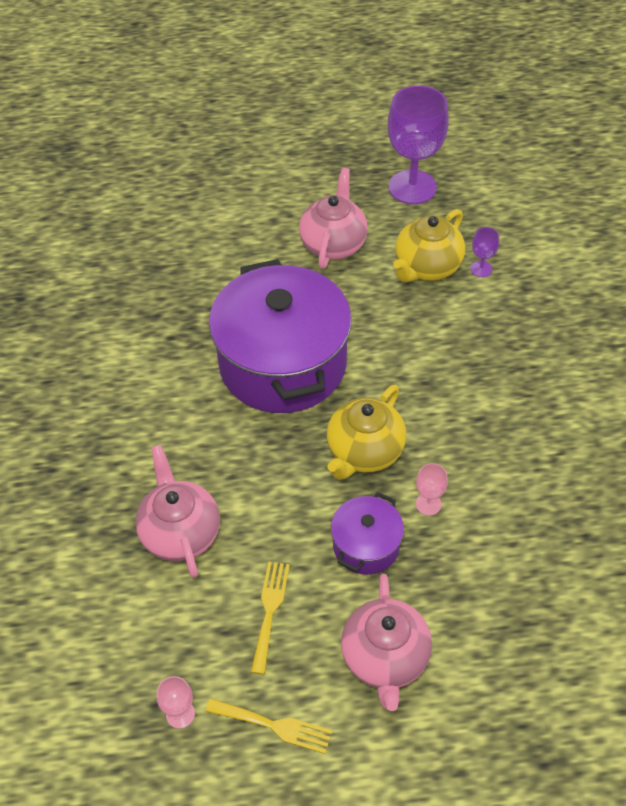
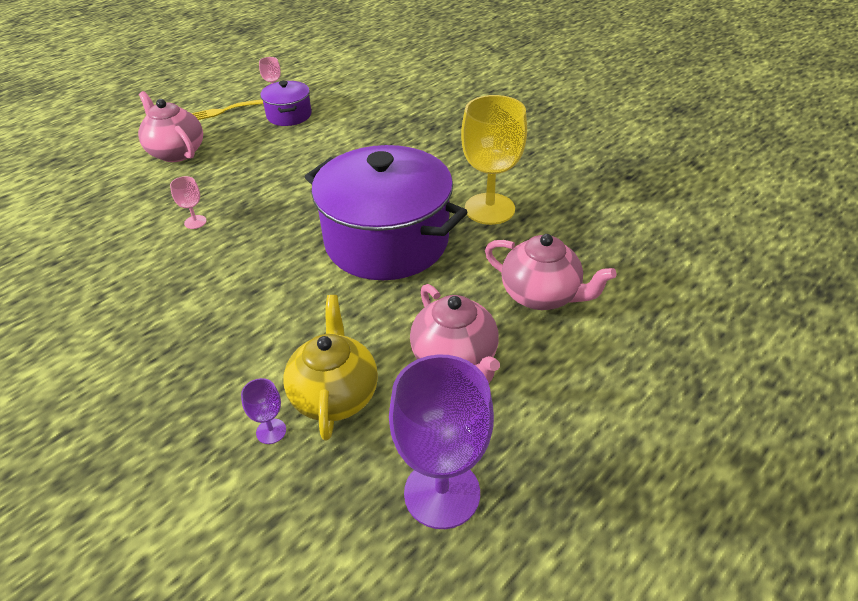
camera: 140 degrees right, 10 degrees down
(168, 342) = (489, 209): none -> yellow goblet
(180, 532) = (351, 139): pink teapot -> pink teapot (541, 295)
(270, 610) = (263, 138): yellow fork -> none
(364, 452) = (268, 225): yellow teapot -> none
(366, 545) = (225, 185): purple pot -> purple pot (289, 115)

